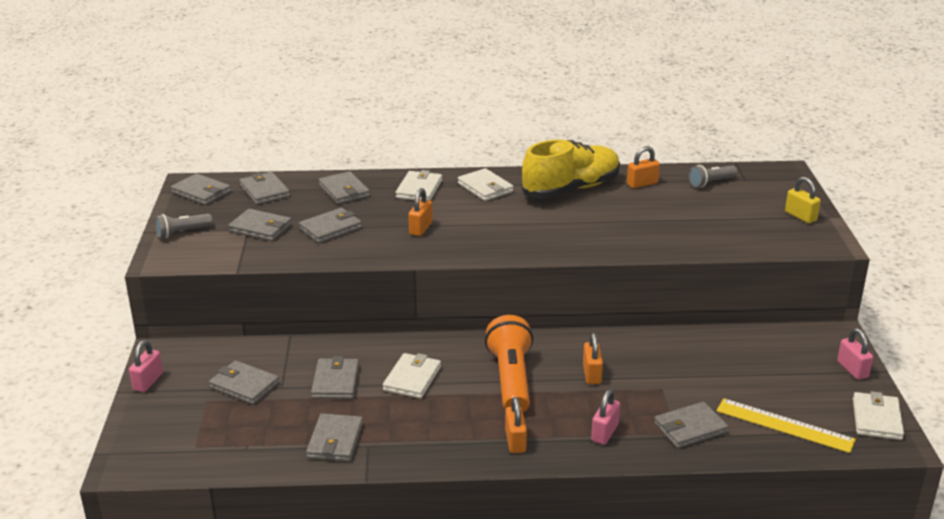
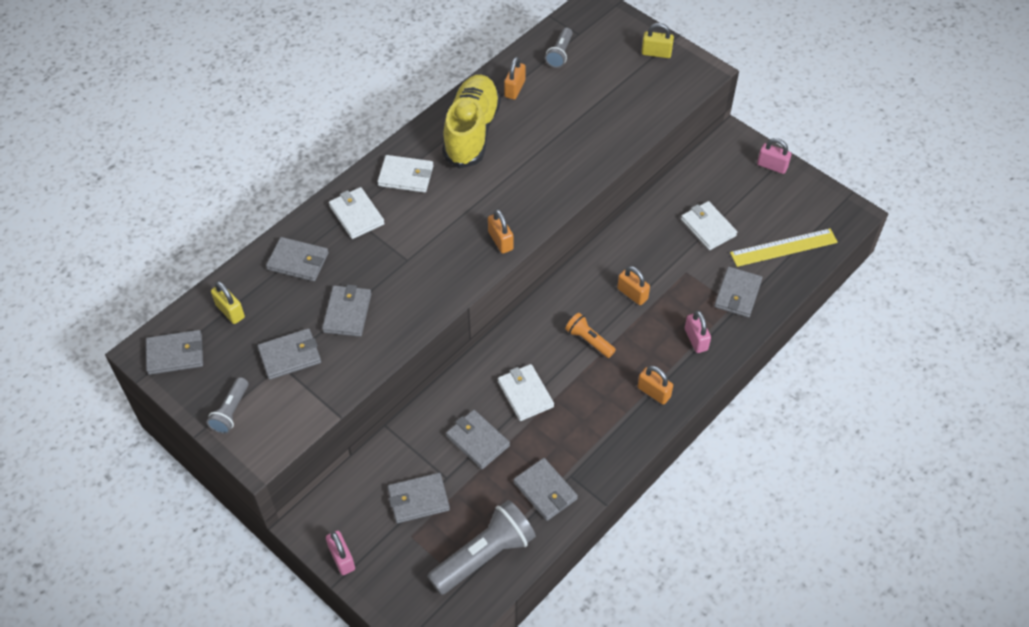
camera: 45 degrees left, 25 degrees up
(233, 446) = (484, 555): none -> grey flashlight
(264, 191) = (230, 311): grey wallet -> yellow padlock
(420, 228) = (417, 260): orange padlock -> orange padlock (500, 241)
(511, 379) = (589, 340): orange flashlight -> orange flashlight, size x0.54
(877, 419) = (824, 201): white wallet -> white wallet (708, 227)

